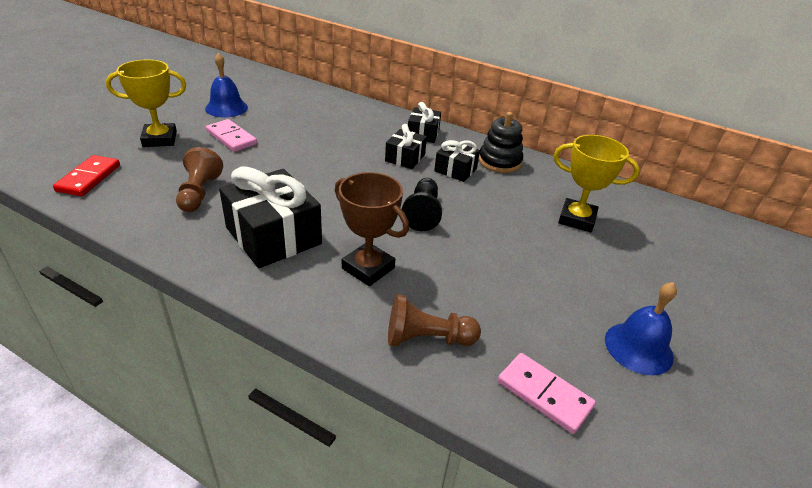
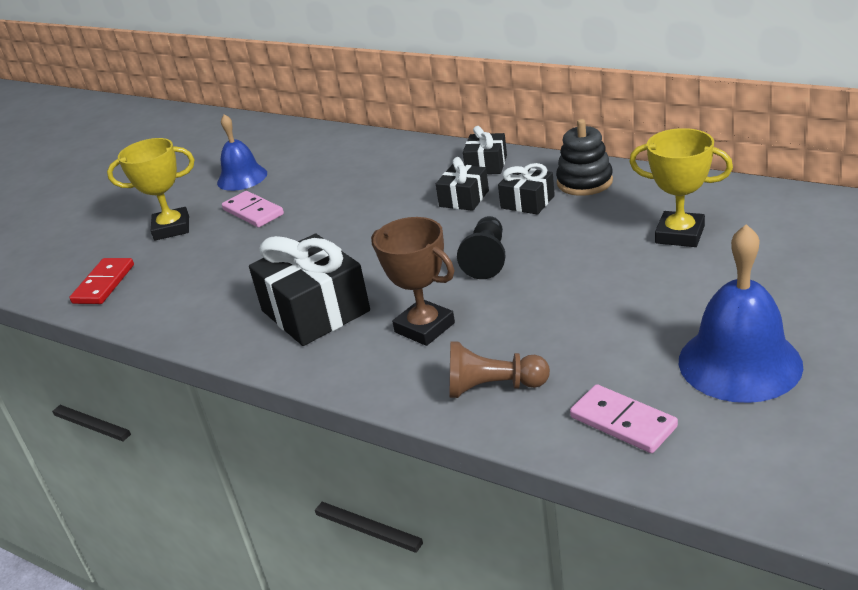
camera: 10 degrees right, 5 degrees down
(199, 193) = (226, 279): brown pawn -> none
(638, 348) = (739, 363): blue bell -> blue bell, size x1.53

